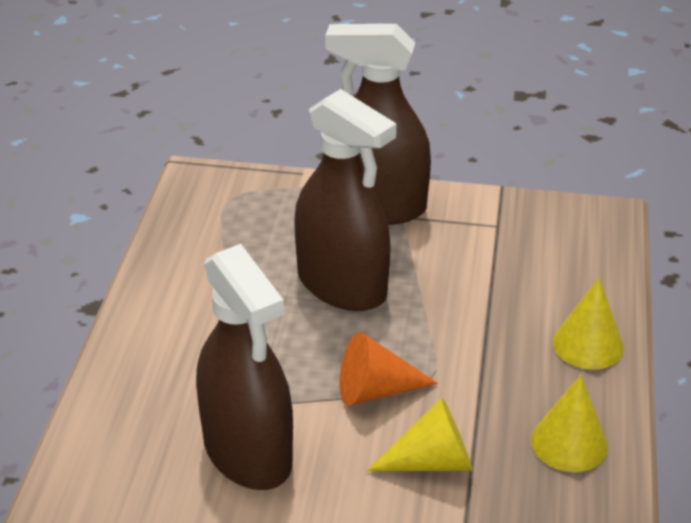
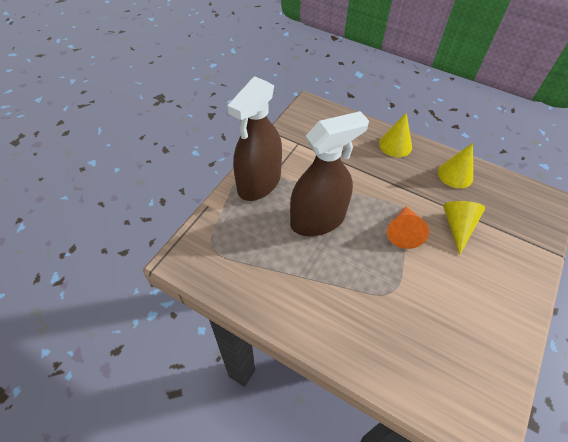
camera: 70 degrees left, 15 degrees up
(248, 452) = (436, 304): brown spray bottle -> none

